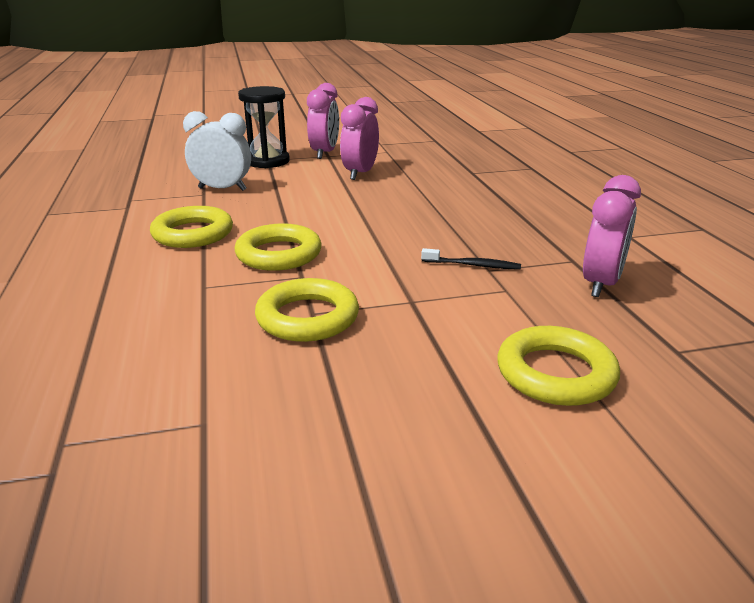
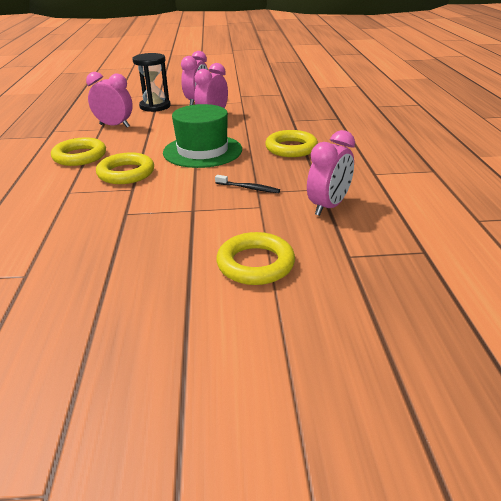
camera: 10 degrees right, 5 degrees up
(222, 189) = (114, 126): white clock -> pink clock
(307, 317) = (120, 216): yellow ring -> yellow ring (291, 148)
(374, 218) = (202, 151): none -> green hat

